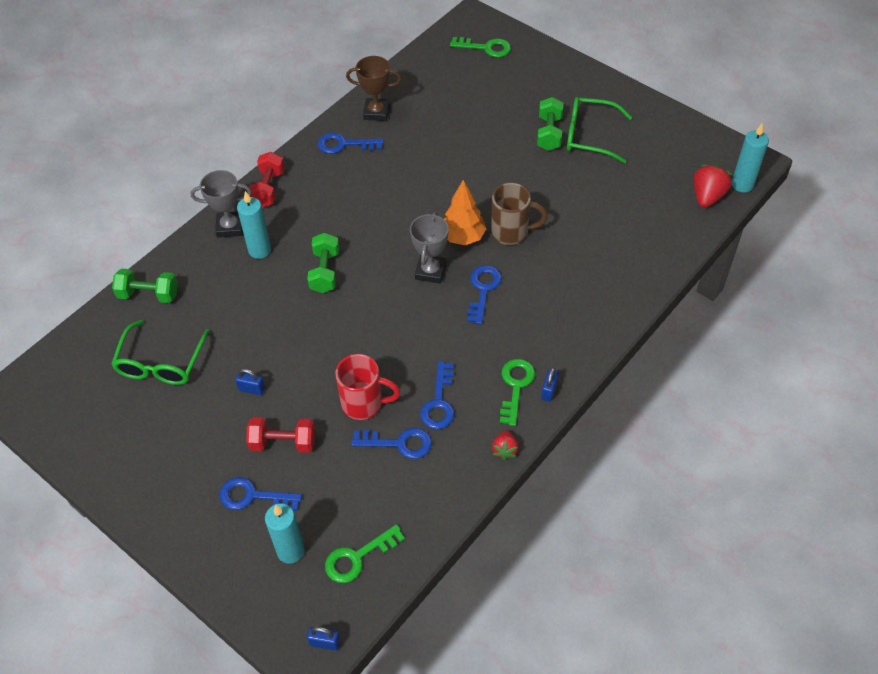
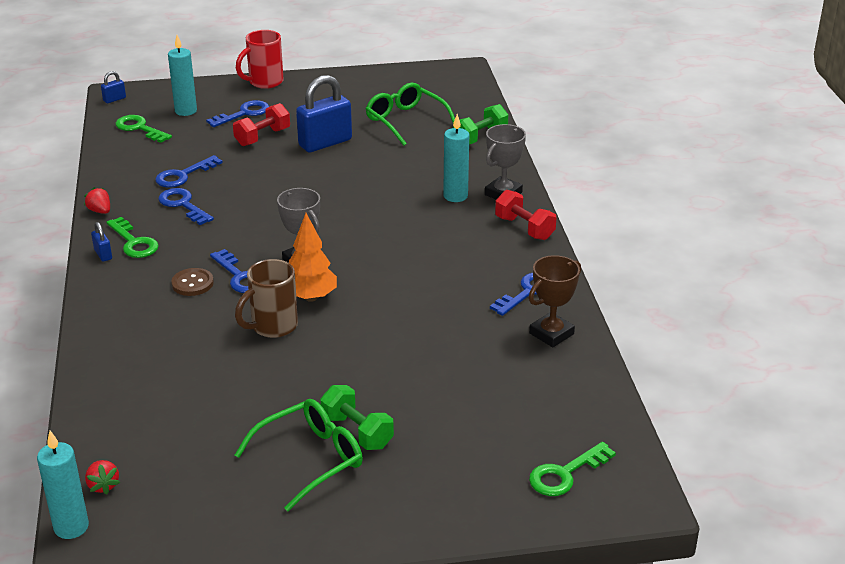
camera: 130 degrees right, 20 degrees down
(252, 389) = (325, 143): blue padlock -> blue padlock, size x2.26
(325, 271) = (384, 214): green dumbbell -> none
(358, 557) = (139, 128): green key -> green key turned 60 degrees counterclockwise
(364, 404) = (237, 177): red mug -> red mug (264, 82)
(519, 308) = (192, 283): none -> brown button
(707, 196) = (103, 485): red strawberry -> red strawberry, size x0.60

